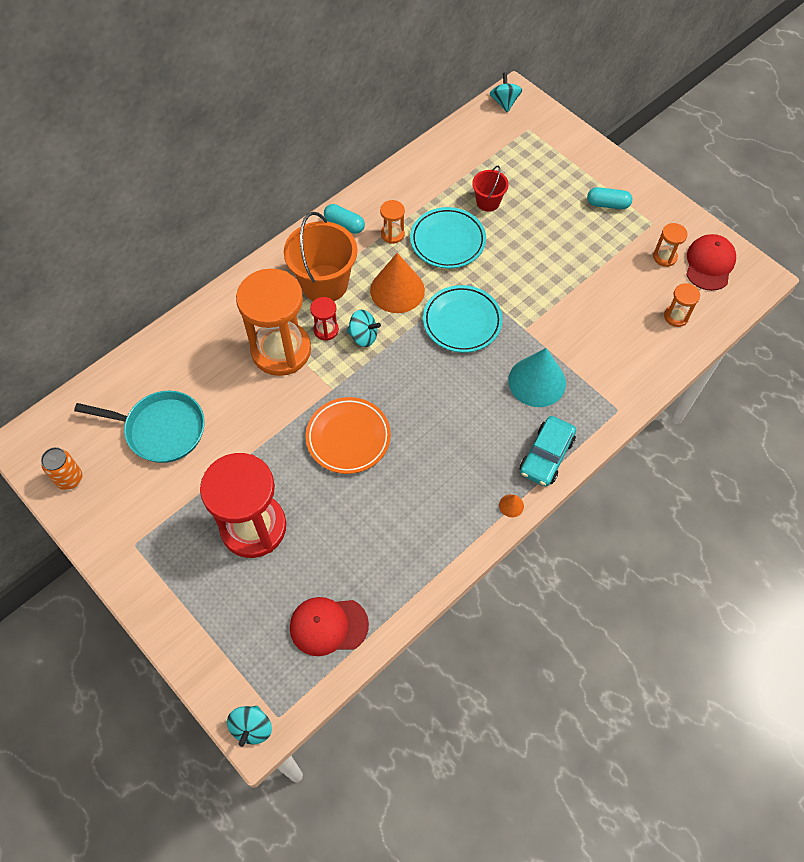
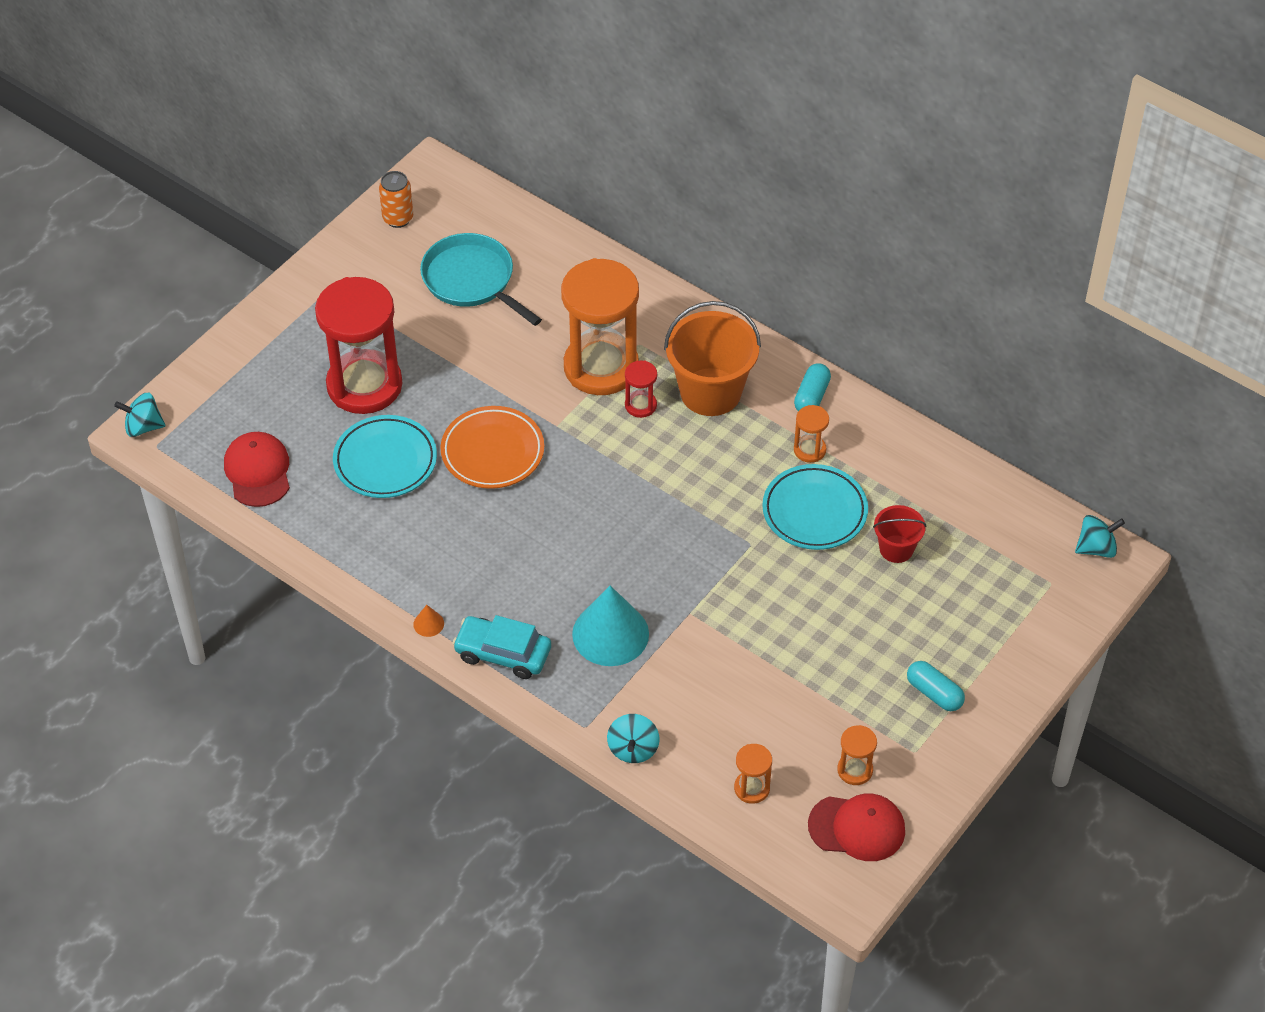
camera: 80 degrees right, 10 degrees down
(161, 429) = (472, 280): turquoise pan -> turquoise pan turned 135 degrees clockwise
(363, 336) = (639, 444): turquoise spinning top -> turquoise spinning top (633, 749)
(397, 290) = (719, 468): orange cone -> none
(462, 322) = (685, 543): turquoise plate -> turquoise plate (385, 461)
(607, 204) = (934, 693): turquoise capsule -> turquoise capsule turned 45 degrees counterclockwise

